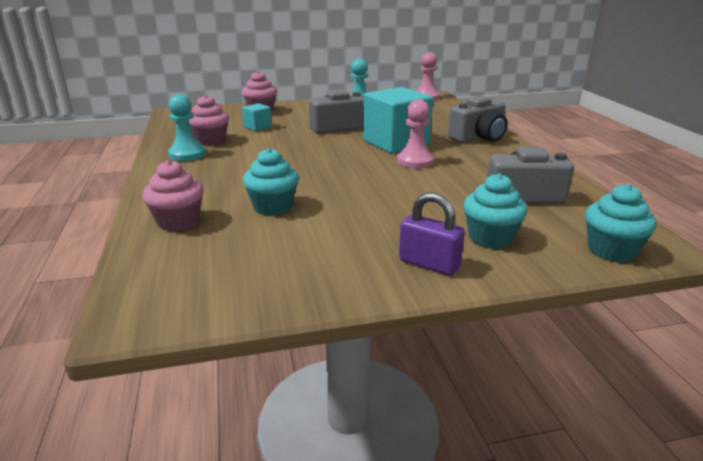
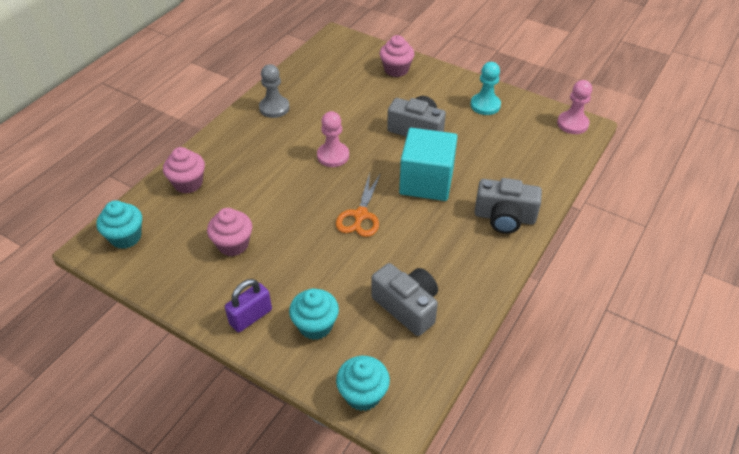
camera: 45 degrees right, 20 degrees up
(187, 154) = (274, 108): turquoise pawn -> grey pawn
(211, 141) = (308, 98): pink cupcake -> pink cupcake (233, 244)
(257, 127) = (362, 95): turquoise cube -> none
(273, 207) = (247, 204): turquoise cupcake -> turquoise cupcake (126, 237)
(386, 173) = (360, 215): none -> orange scissors
(415, 161) = (401, 215): pink pawn -> pink pawn (333, 156)
(429, 264) = (250, 317): purple padlock -> purple padlock turned 60 degrees clockwise

